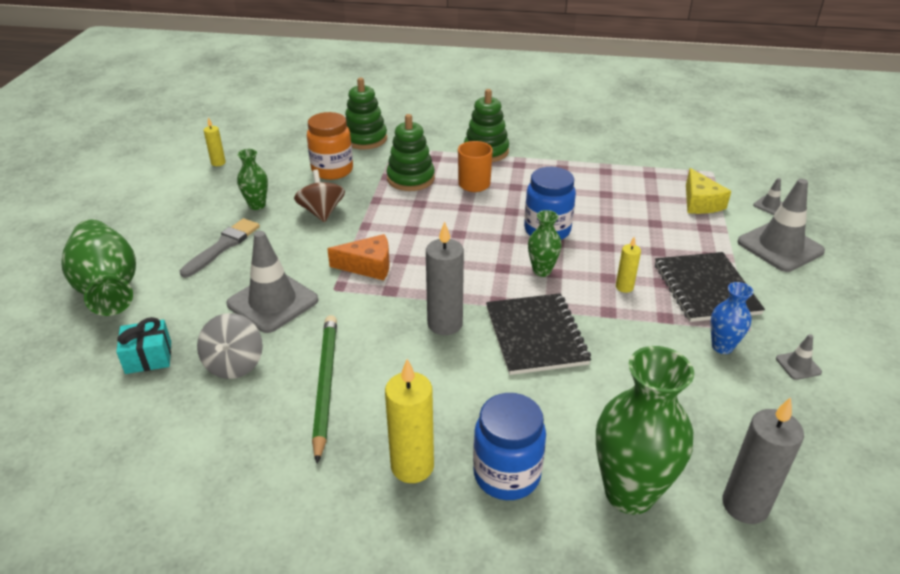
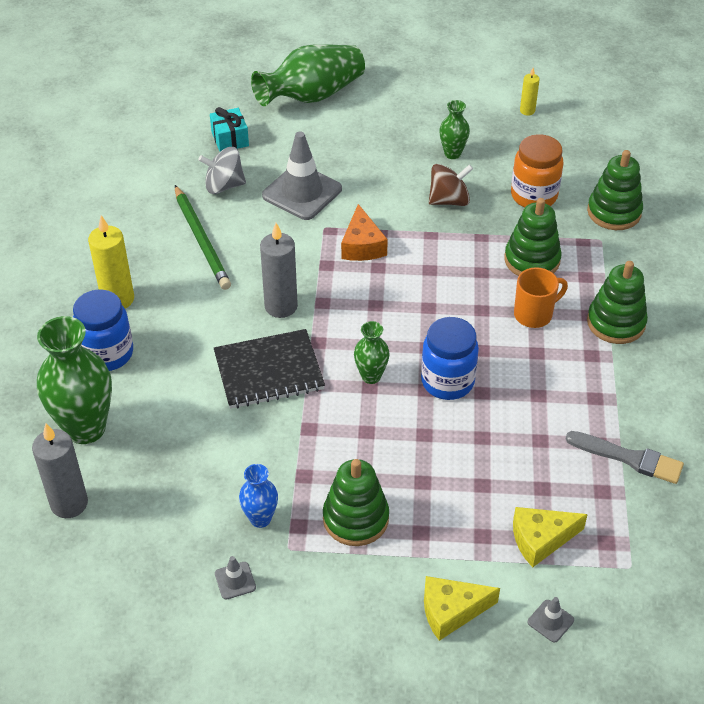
camera: 85 degrees right, 10 degrees up
(223, 246) = (379, 146): grey brush -> grey brush (629, 458)
(325, 385) = (202, 240): green pencil -> green pencil turned 75 degrees clockwise
(624, 287) = (350, 445): yellow candle -> none
(705, 289) = (355, 518): black notebook -> green stacking toy
(780, 247) = (451, 611): grey traffic cone -> yellow cheese

